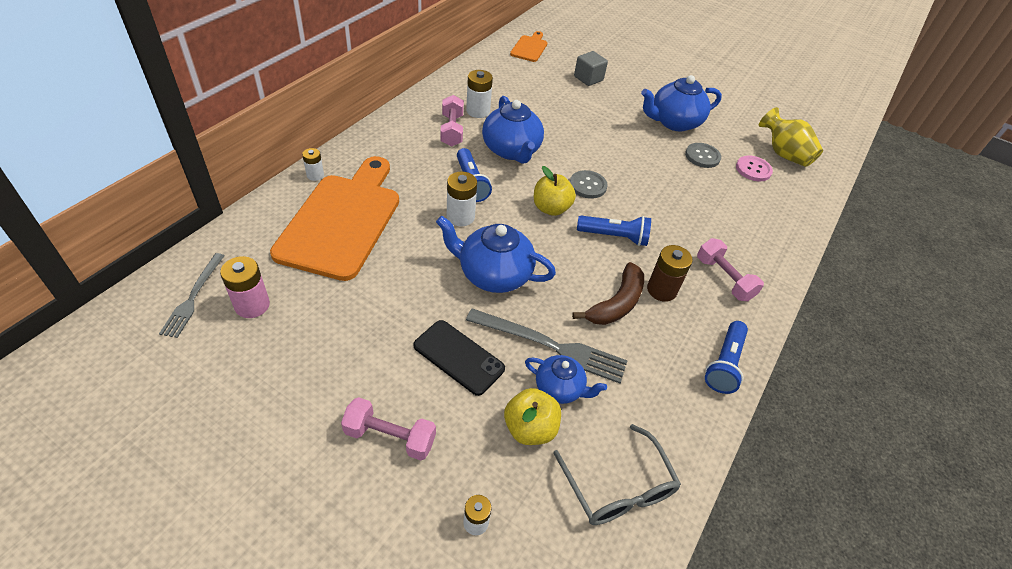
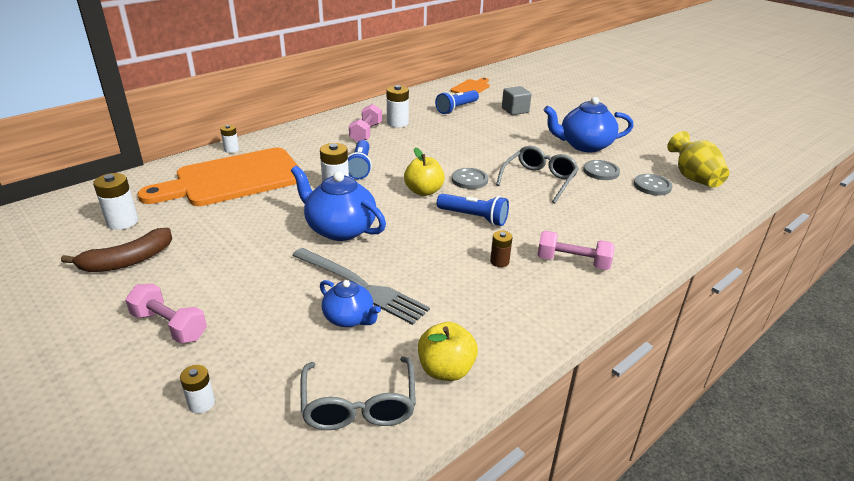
camera: 20 degrees right, 15 degrees down
(193, 297) = (82, 211): grey fork -> none
(252, 305) = (122, 222): pink battery -> white battery
(342, 220) = (233, 179): orange cutting board -> orange cutting board turned 150 degrees counterclockwise
(459, 357) = (269, 281): black phone -> none
(511, 150) = (411, 150): blue teapot -> none
(530, 428) = (300, 343): yellow apple -> yellow apple (446, 370)
(616, 303) = (446, 265): brown banana -> brown banana (127, 261)
(652, 176) = (539, 180): none -> grey glasses
(661, 290) = (499, 261): brown battery -> brown battery, size x0.61
(724, 279) = (573, 262): pink dumbbell -> pink dumbbell turned 60 degrees counterclockwise
(724, 364) = (534, 328): blue flashlight -> blue flashlight (456, 108)
(753, 169) = (652, 186): pink button -> grey button

